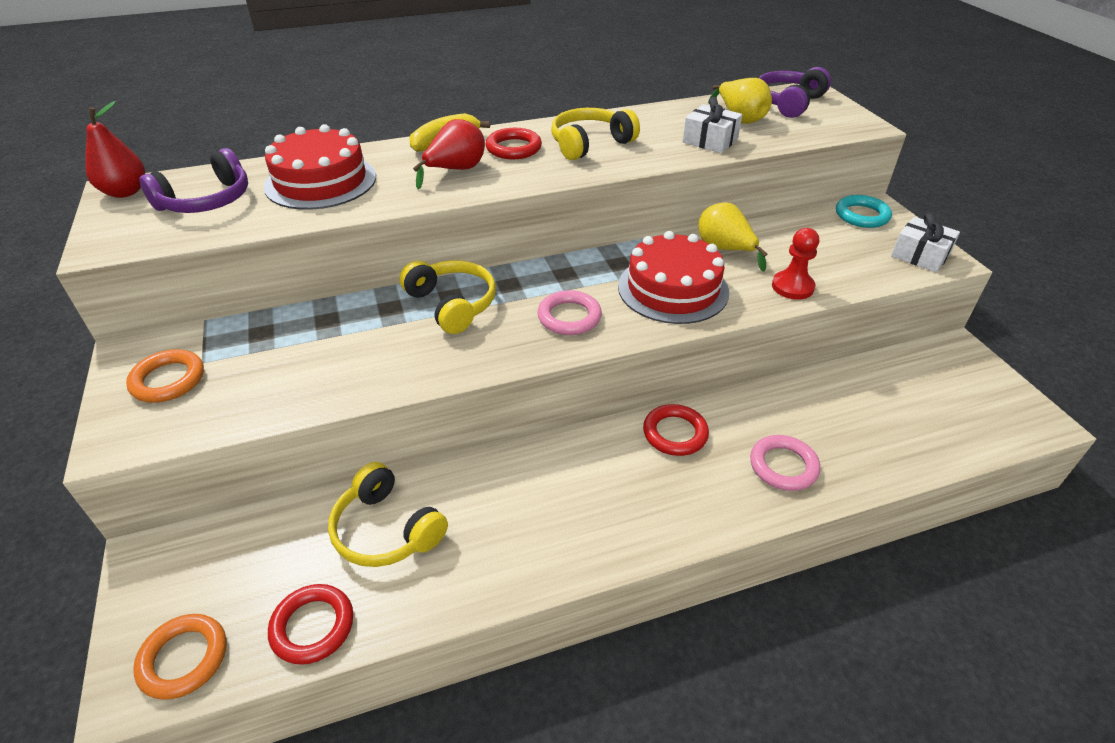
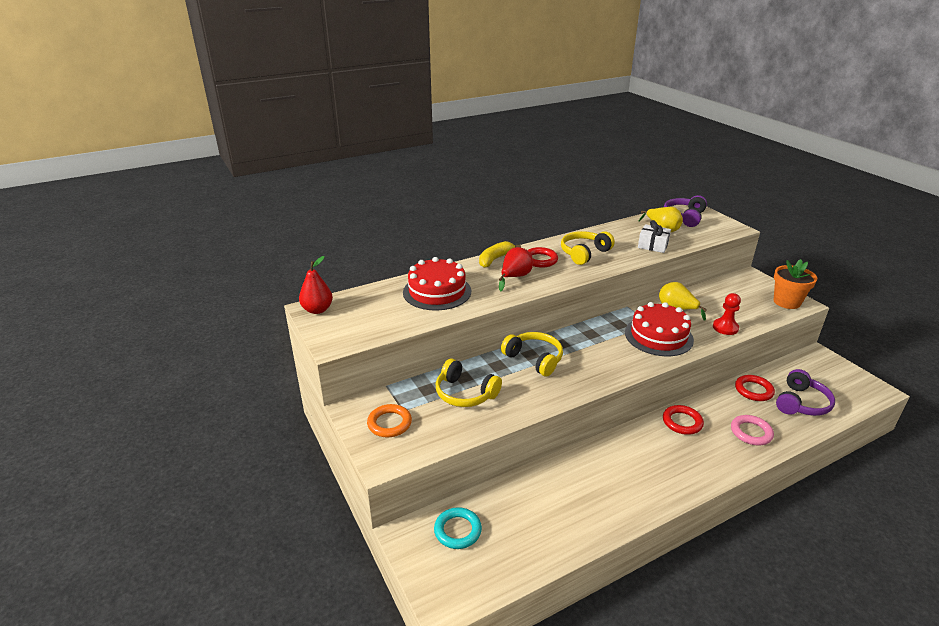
camera: 10 degrees left, 10 degrees down
(184, 658) = (464, 585): orange ring -> none
(207, 201) = (375, 310): purple headphones -> purple headphones (801, 403)
(313, 626) = (530, 556): red ring -> red ring (753, 390)
(386, 530) = (542, 498): yellow headphones -> yellow headphones (465, 393)
(569, 317) = (608, 359): pink ring -> none
(861, 215) = (744, 281): turquoise ring -> turquoise ring (457, 530)
(920, 255) = (787, 302): white gift -> orange flower pot

